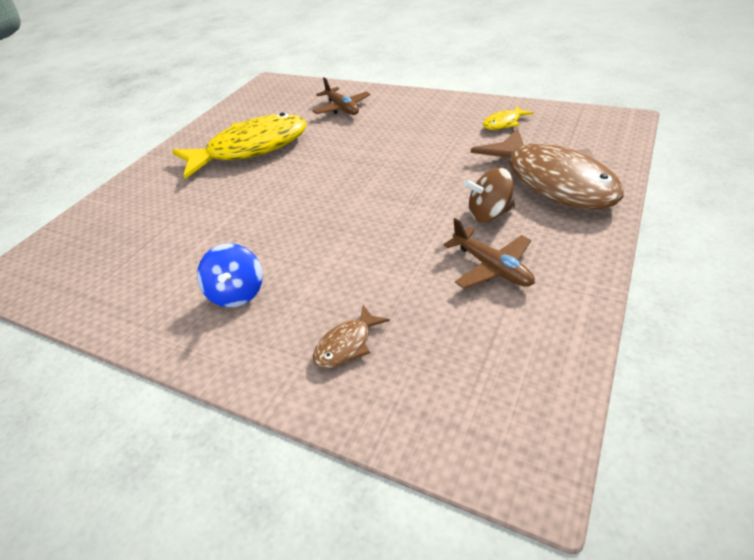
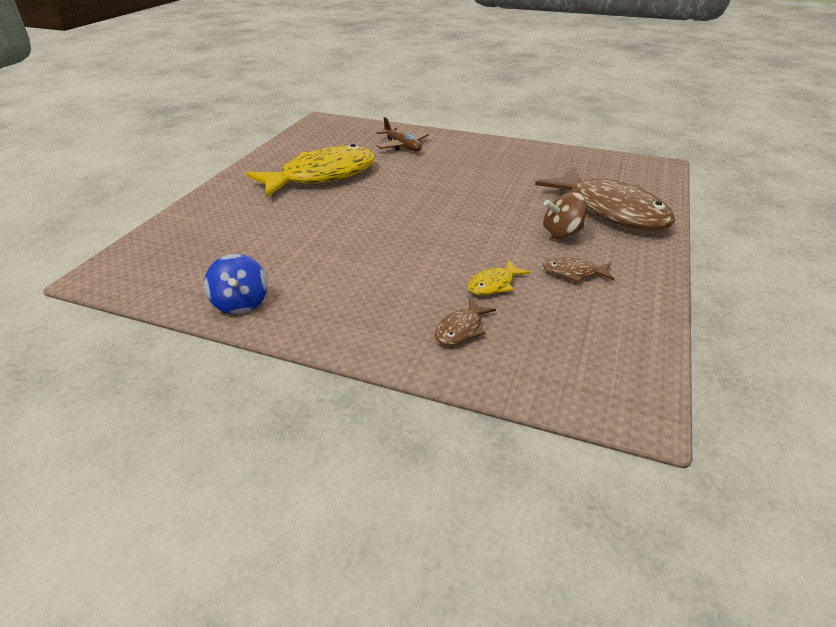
camera: 10 degrees left, 5 degrees down
(237, 293) = (346, 291): blue spinning top -> blue spinning top (241, 303)
(492, 267) = (574, 273): brown plane -> brown fish
(504, 123) = (557, 164): yellow fish -> yellow fish (494, 284)

